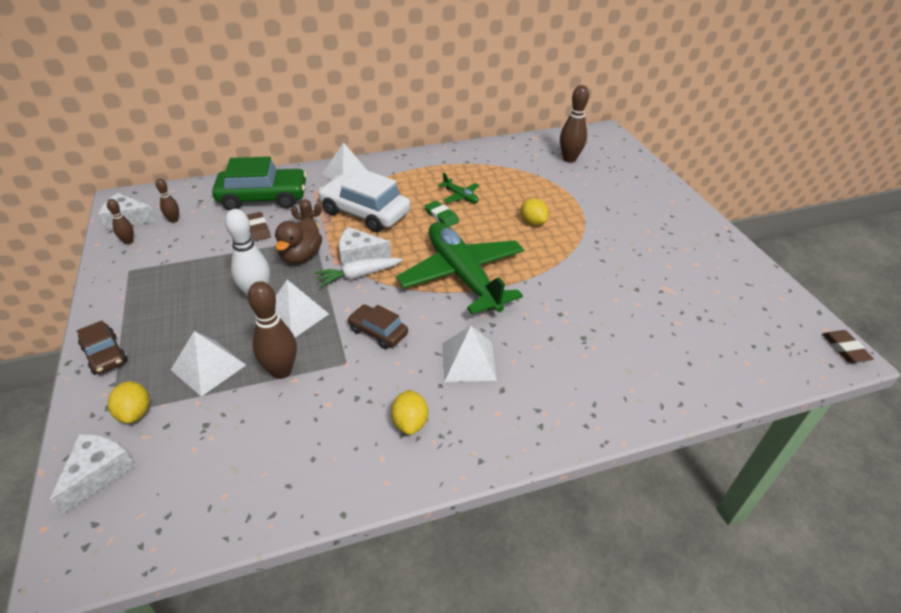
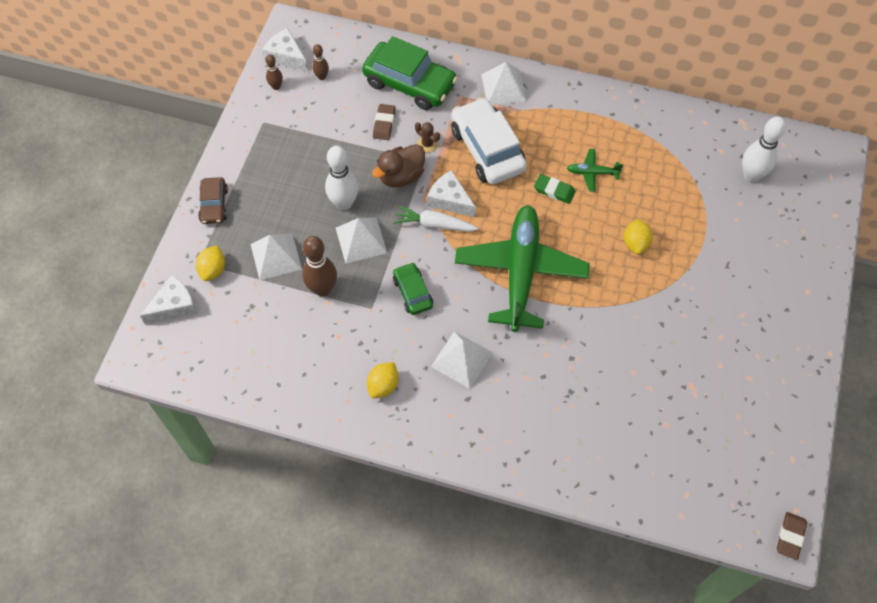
camera: 35 degrees right, 20 degrees up
(378, 332) = (413, 292): brown car -> green car
(441, 216) = (554, 191): green eraser -> green eraser turned 60 degrees counterclockwise
(460, 196) = (592, 173): green plane -> green plane turned 105 degrees clockwise
(569, 159) = (751, 175): brown bowling pin -> white bowling pin

